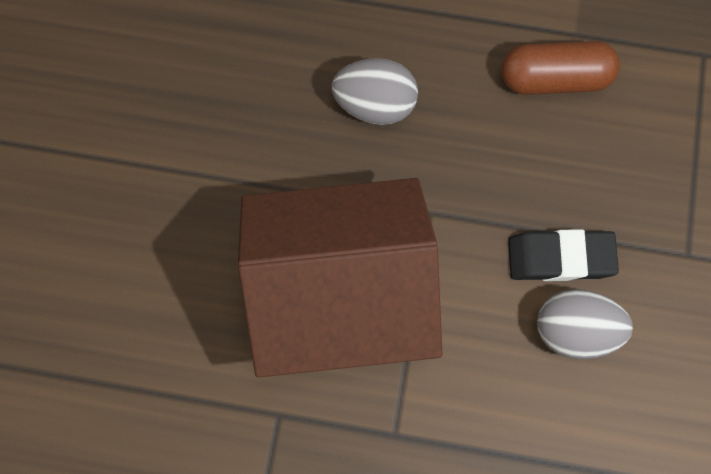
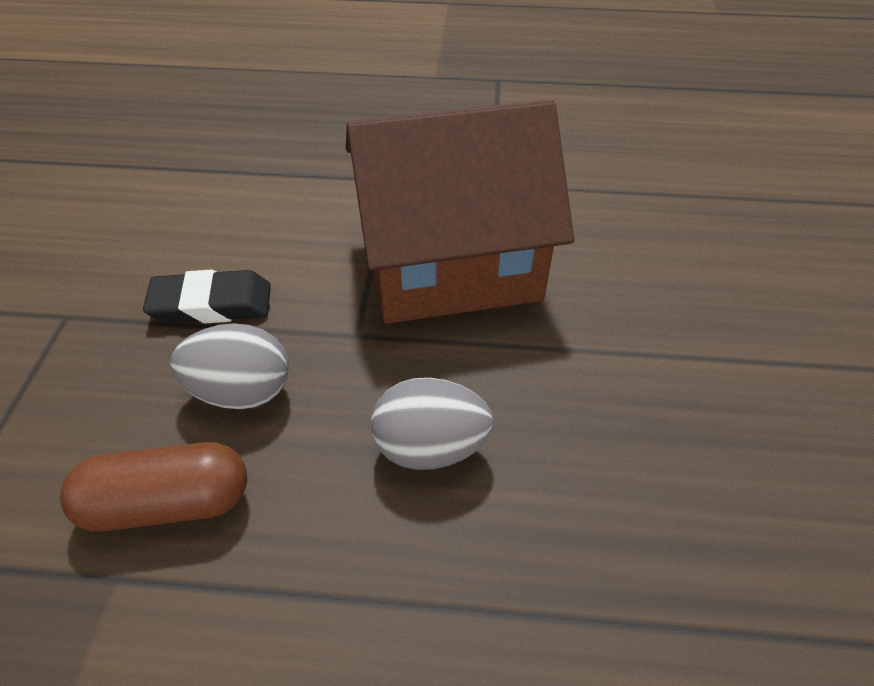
camera: 175 degrees right, 25 degrees down
(574, 330) = (211, 251): grey egg -> grey egg (241, 391)

